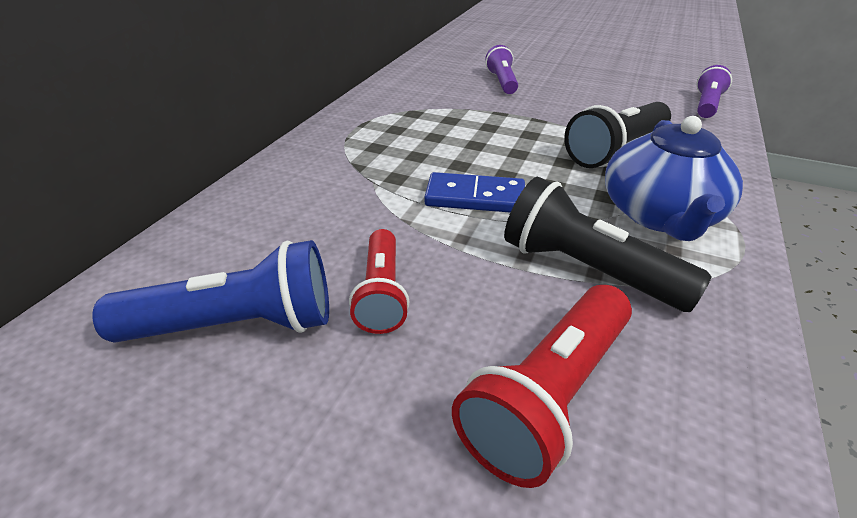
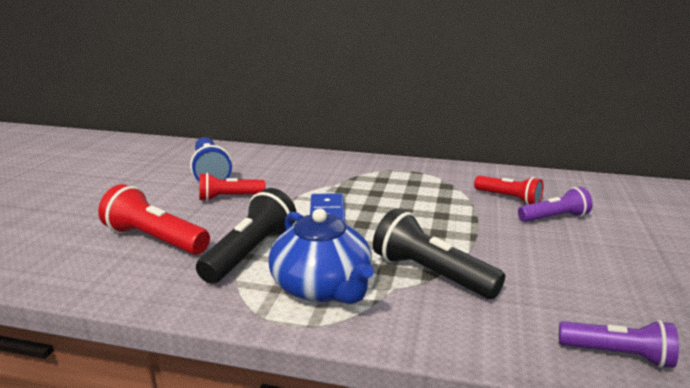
camera: 80 degrees right, 15 degrees down
(456, 91) = (509, 198): none -> red flashlight
(659, 215) = (322, 287): blue teapot -> blue teapot turned 120 degrees counterclockwise

